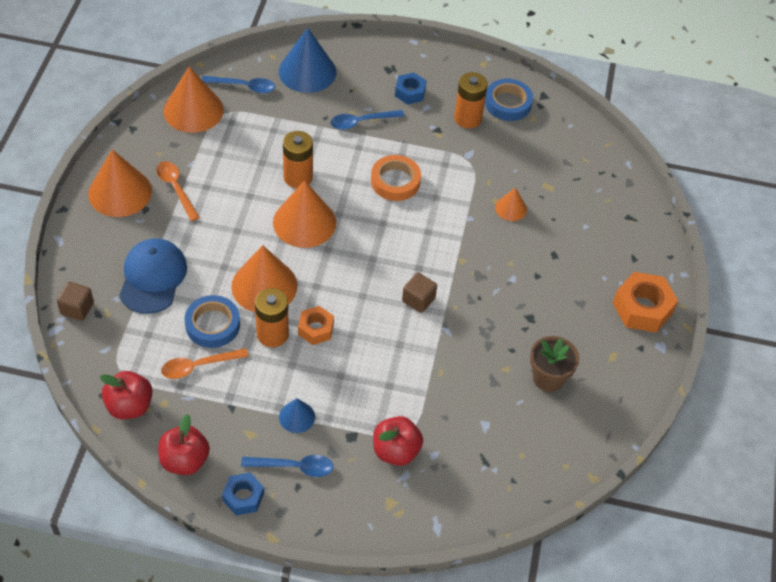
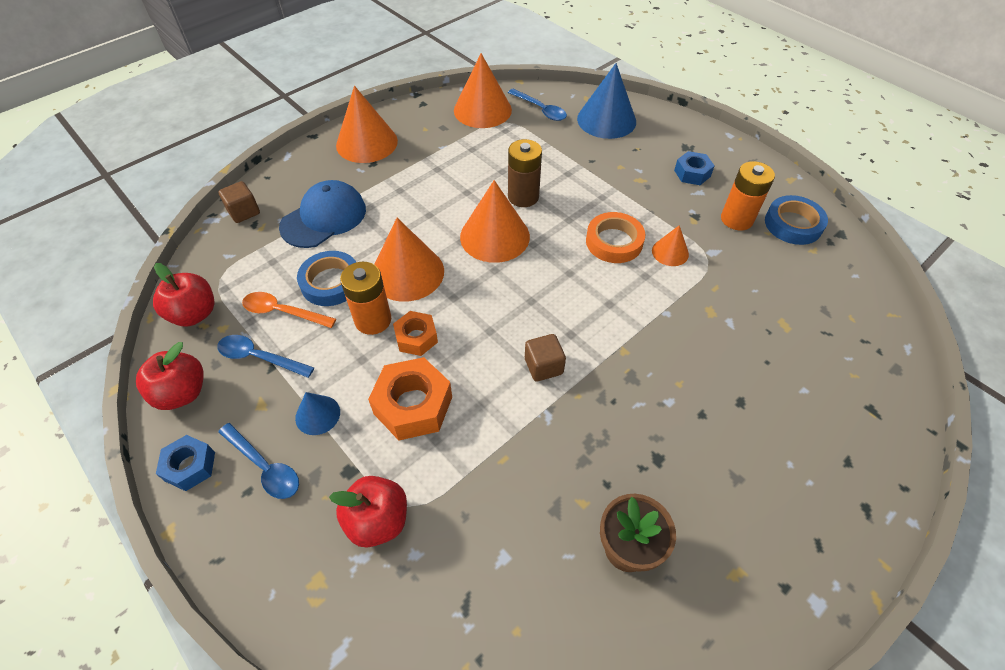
camera: 40 degrees right, 0 degrees up
(176, 188) = (412, 159): orange spoon -> none
(298, 177) = (523, 197): orange battery -> brown battery
(361, 122) = (623, 178): blue spoon -> blue spoon (259, 357)
(511, 208) = (722, 326): orange cone -> orange cone (670, 252)
(642, 308) = (821, 534): orange nut -> orange nut (413, 405)

